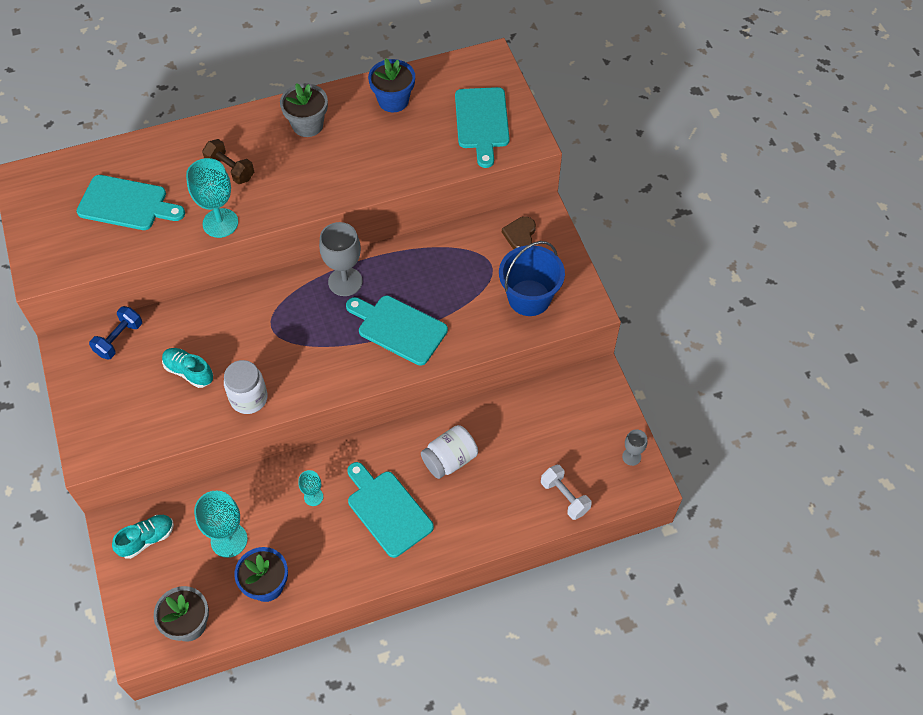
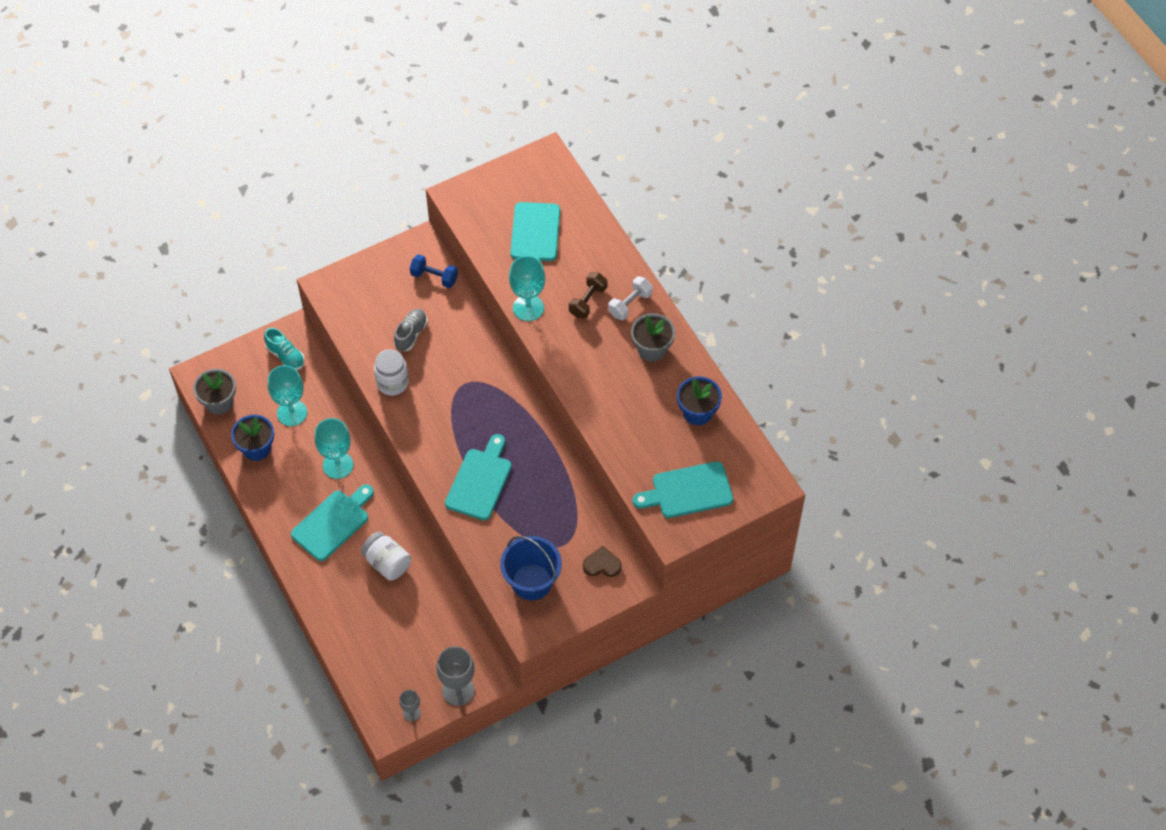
camera: 80 degrees right, 0 degrees up
(189, 372) = (411, 334): turquoise shoe -> grey shoe
(313, 497) = (338, 465): turquoise goblet -> turquoise goblet, size x1.85
(345, 281) = (522, 430): grey goblet -> grey goblet (458, 690)
(564, 497) = (363, 661): white dumbbell -> white dumbbell (630, 304)

